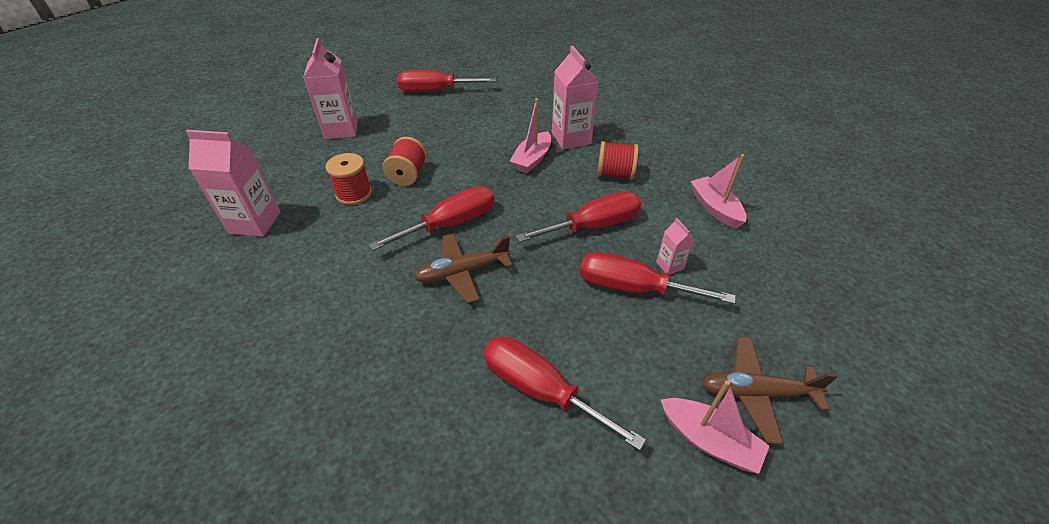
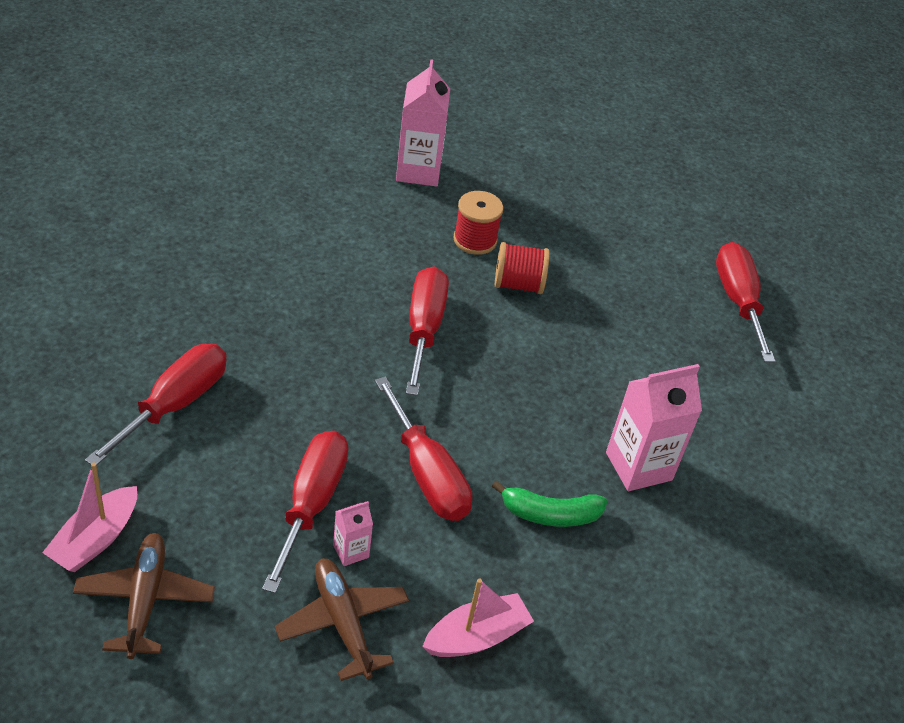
camera: 80 degrees right, 0 degrees up
(341, 130) = (609, 213): pink carton -> none
(450, 224) = (424, 329): red screwdriver -> red screwdriver turned 135 degrees counterclockwise
(462, 272) = (341, 342): brown plane -> brown plane (343, 623)
(532, 159) = (572, 414): pink boat -> none
(615, 174) = (550, 514): red spool -> green banana

